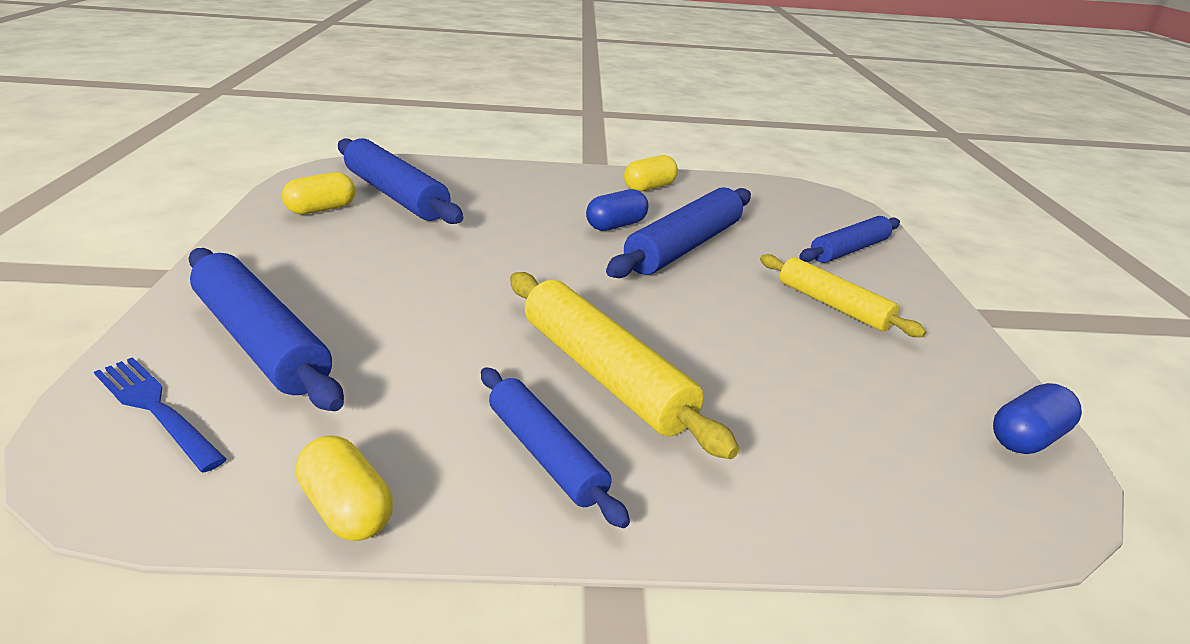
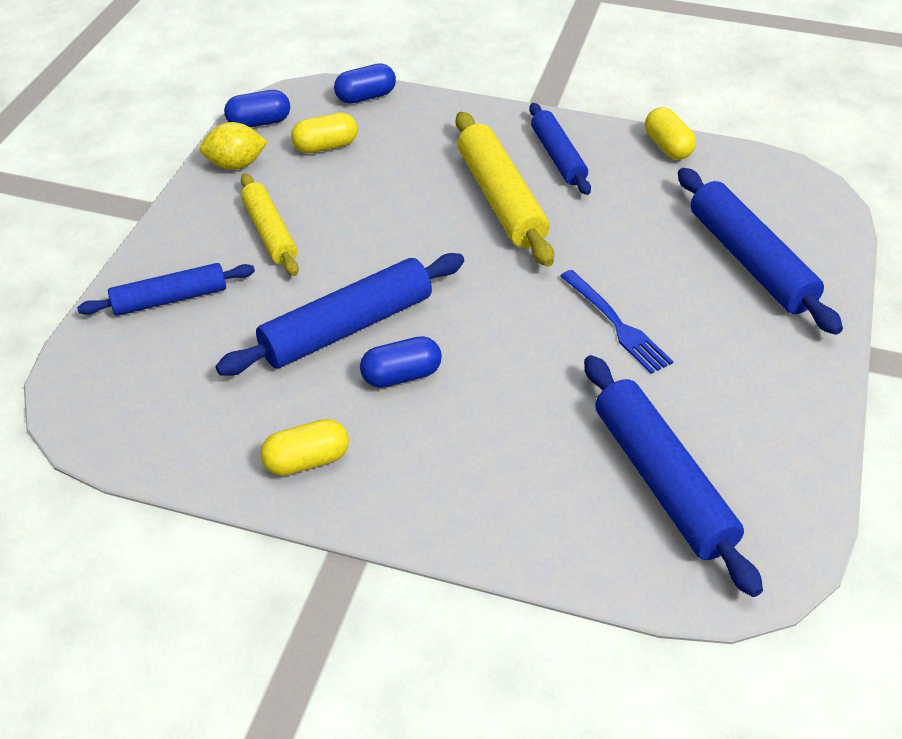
camera: 160 degrees left, 15 degrees up
(156, 409) = (796, 216): blue fork -> blue fork (616, 324)
(321, 209) = (750, 456): yellow capsule -> yellow capsule (325, 146)
(941, 523) = (365, 97): none -> blue capsule
(966, 370) = (236, 165): none -> yellow lemon

